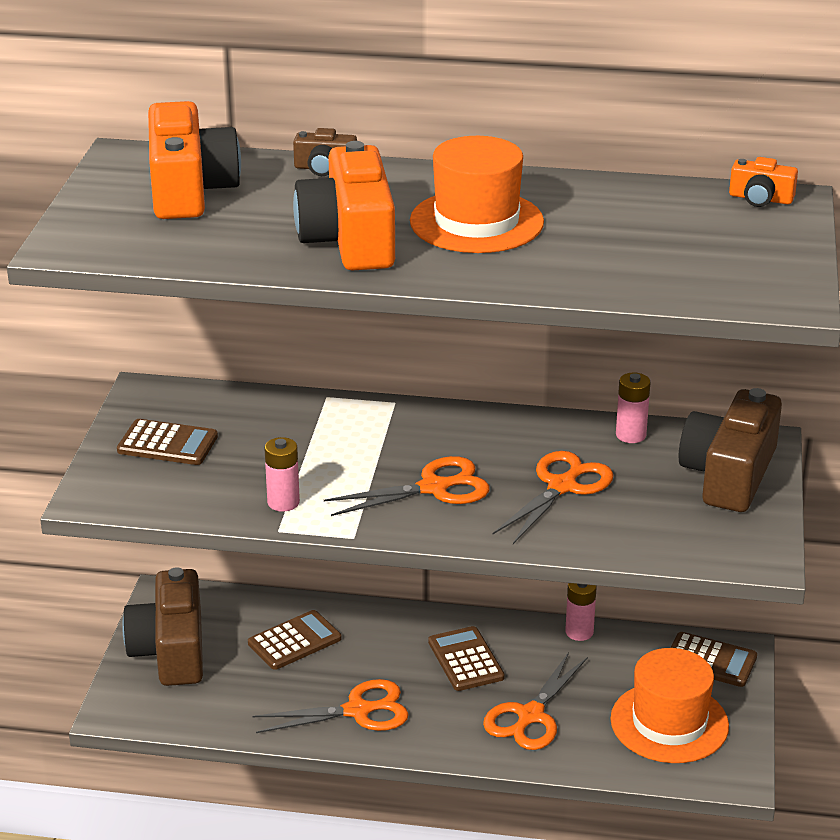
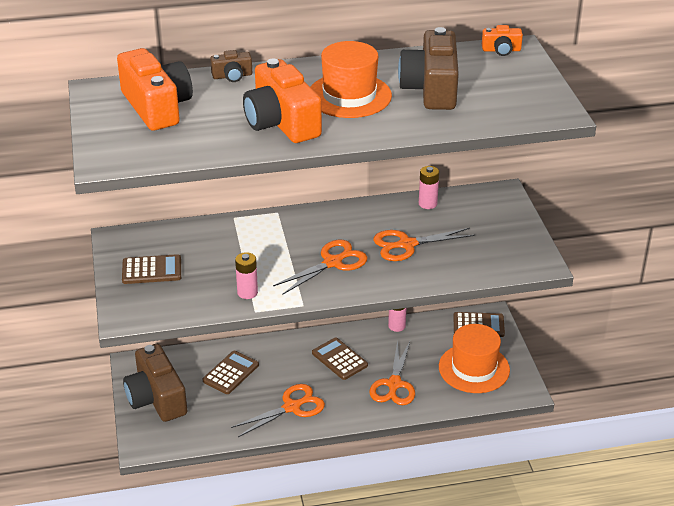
camera: 20 degrees left, 5 degrees up
(562, 486) = (406, 245): orange scissors -> orange scissors turned 120 degrees counterclockwise
(728, 474) = (495, 216): brown camera -> brown camera (431, 88)

